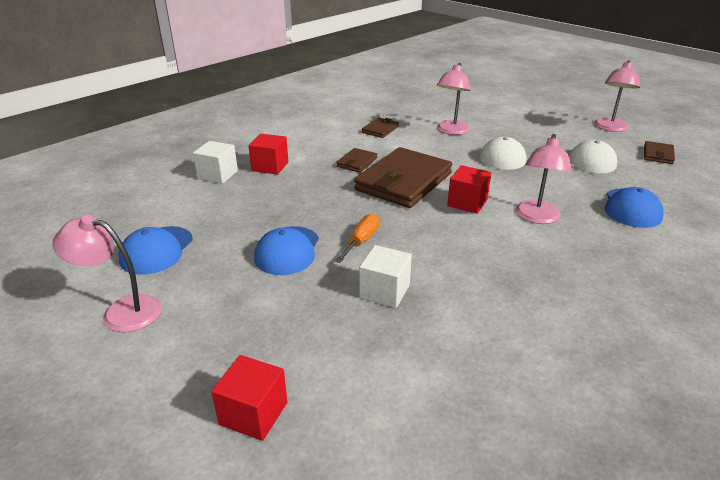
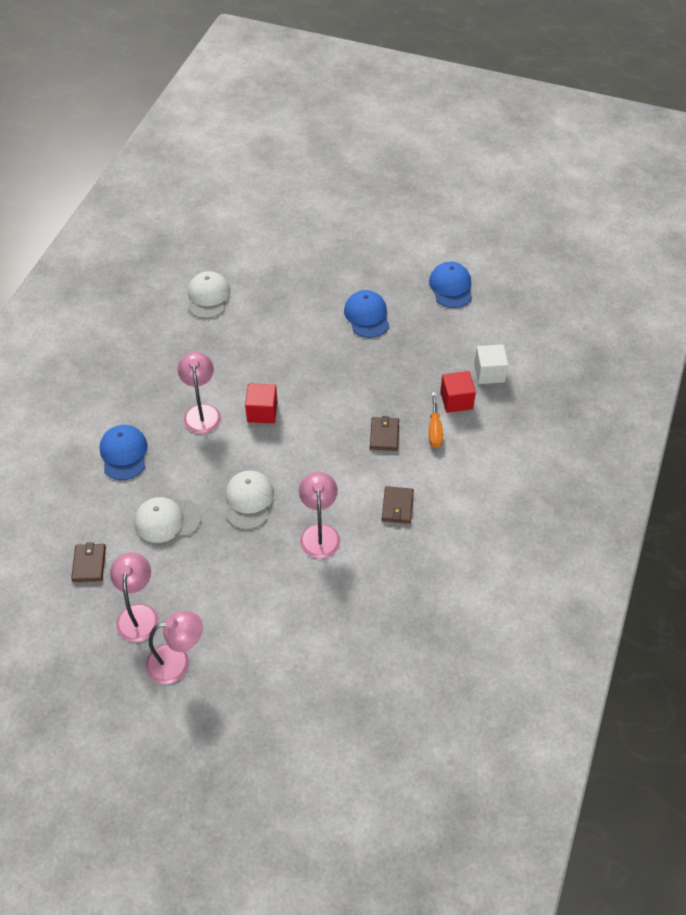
camera: 155 degrees right, 20 degrees up
(121, 311) = (423, 245): pink lamp -> pink lamp (177, 662)
(253, 413) = (310, 224): red cube -> none
(361, 241) = (323, 342): orange screwdriver -> orange screwdriver (434, 430)
(384, 291) = (285, 307): white cube -> none
(403, 182) = (327, 421): brown wallet -> none
(497, 340) = (208, 297): none -> white cap

